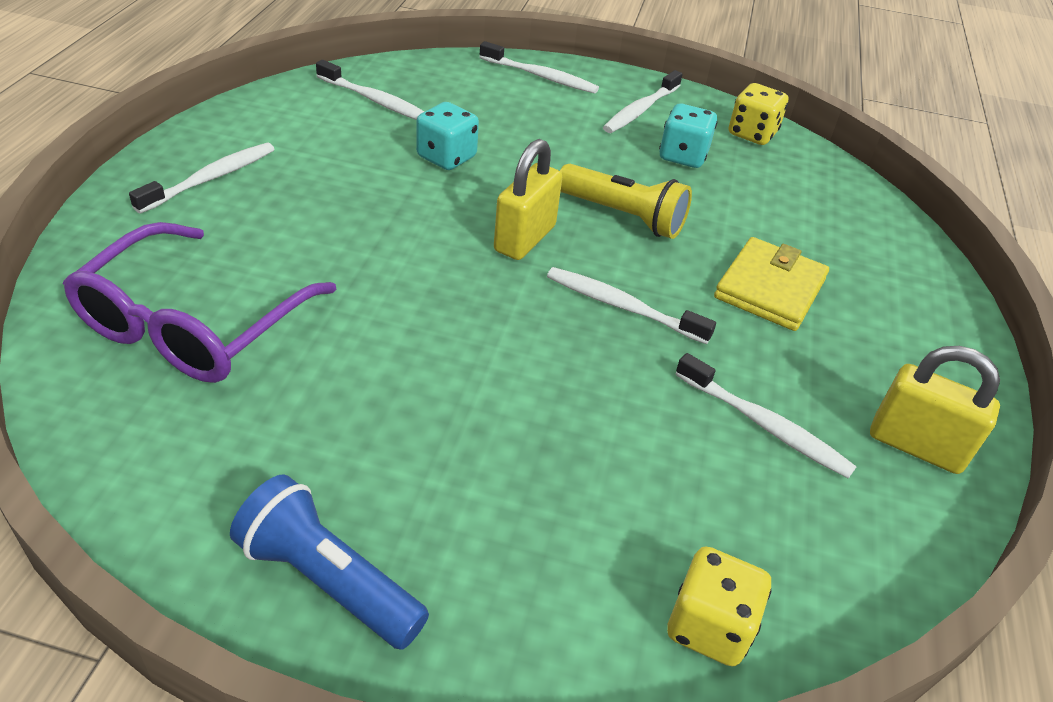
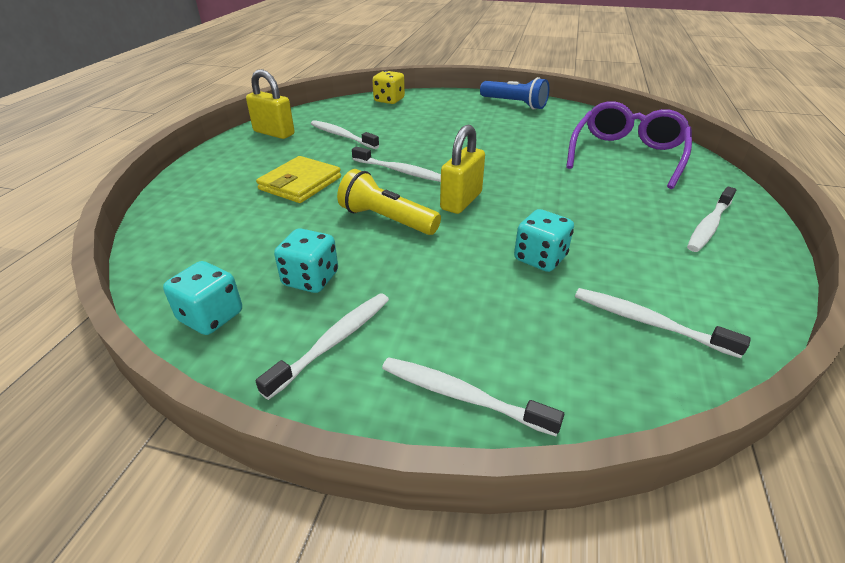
camera: 175 degrees left, 5 degrees down
(752, 134) = (211, 316): yellow dice -> turquoise dice

